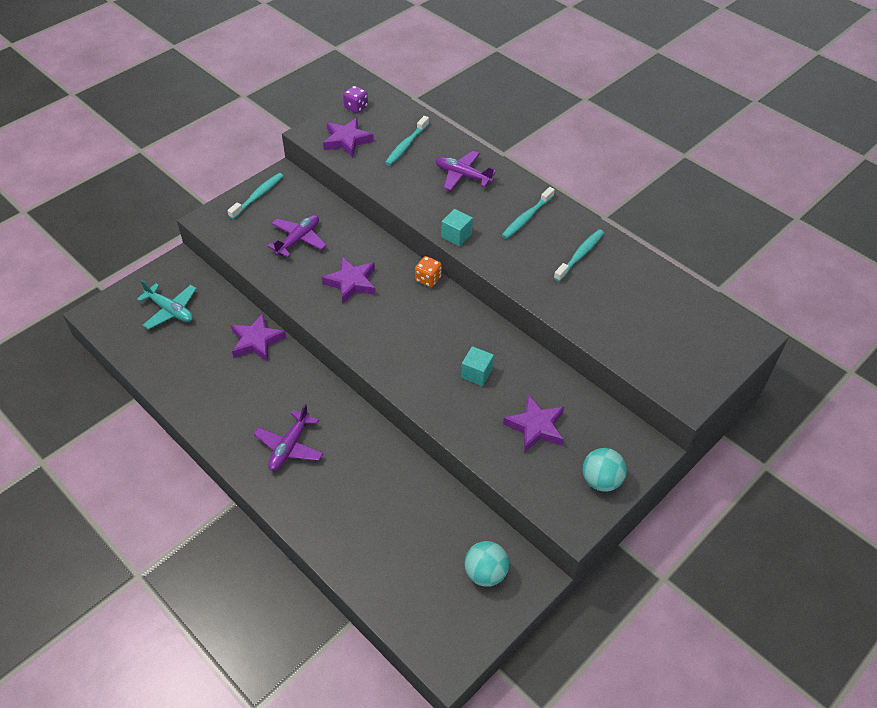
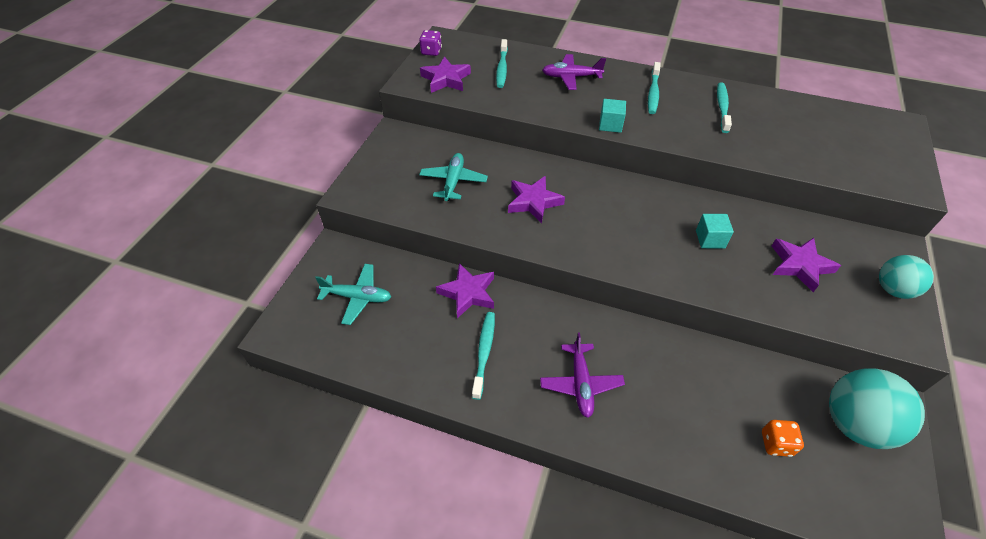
camera: 25 degrees left, 0 degrees up
(258, 196) = (384, 156): turquoise toothbrush -> turquoise toothbrush (484, 352)
(298, 240) = (453, 182): purple plane -> turquoise plane
(428, 279) = (597, 175): orange dice -> orange dice (776, 443)
(485, 573) = (854, 423): turquoise ball -> turquoise ball, size x1.60

